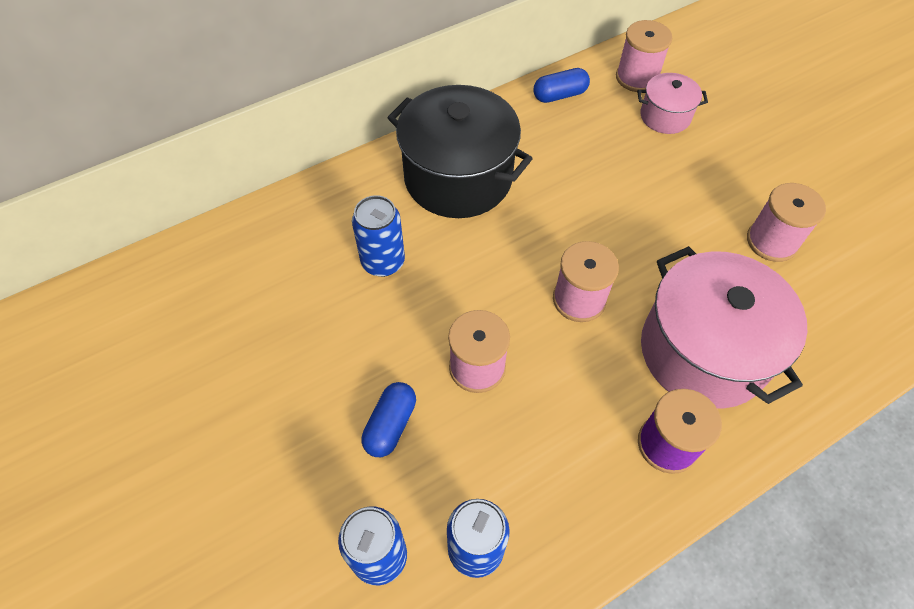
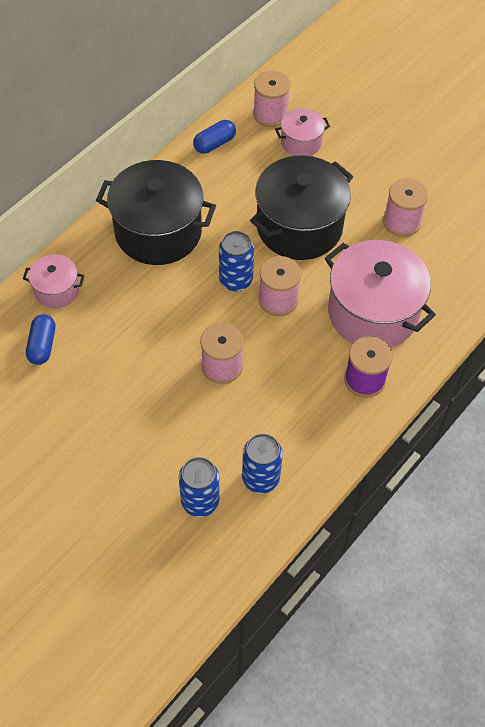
camera: 20 degrees left, 0 degrees up
(313, 216) = (57, 290): none -> pink pot
(383, 262) = (125, 311): blue can -> blue can (235, 280)
(390, 425) = (175, 420): blue capsule -> blue capsule (42, 345)
(634, 214) = (299, 227): none -> black pot

